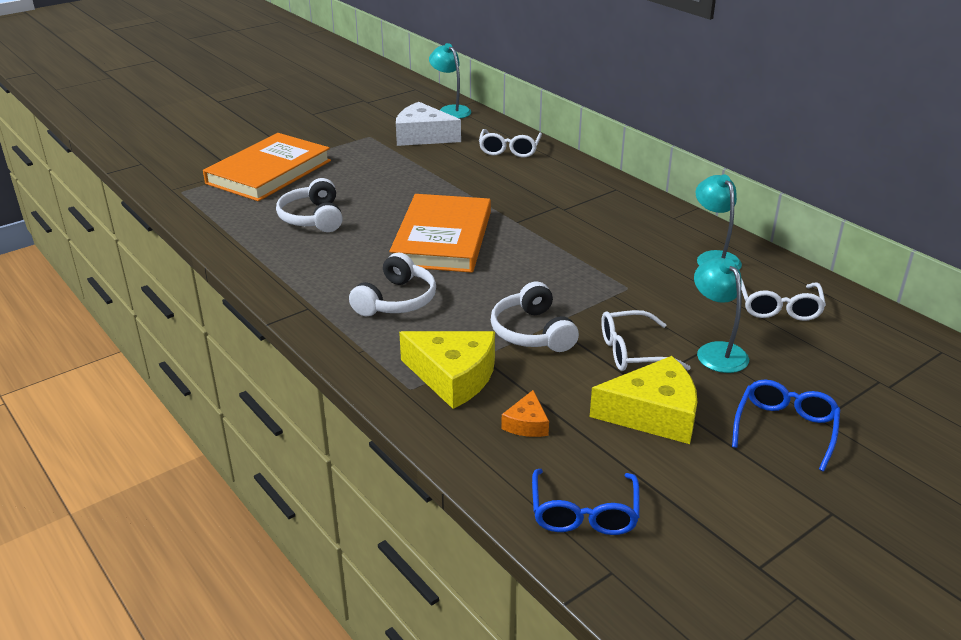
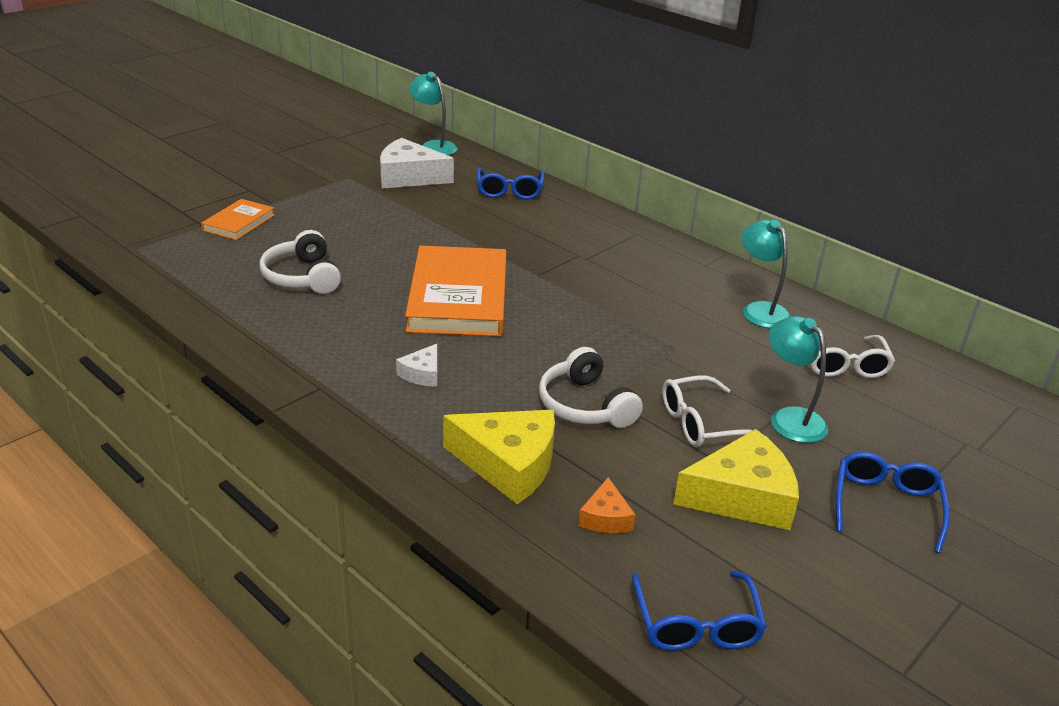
camera: 10 degrees left, 0 degrees up
(269, 172) = (239, 222): orange book -> orange book, size x0.50
(396, 300) = (422, 374): white headphones -> white cheese
(509, 150) = (509, 191): white glasses -> blue glasses

